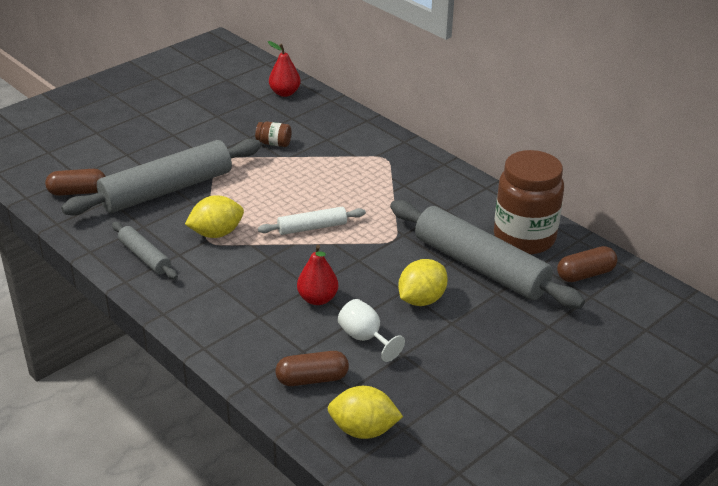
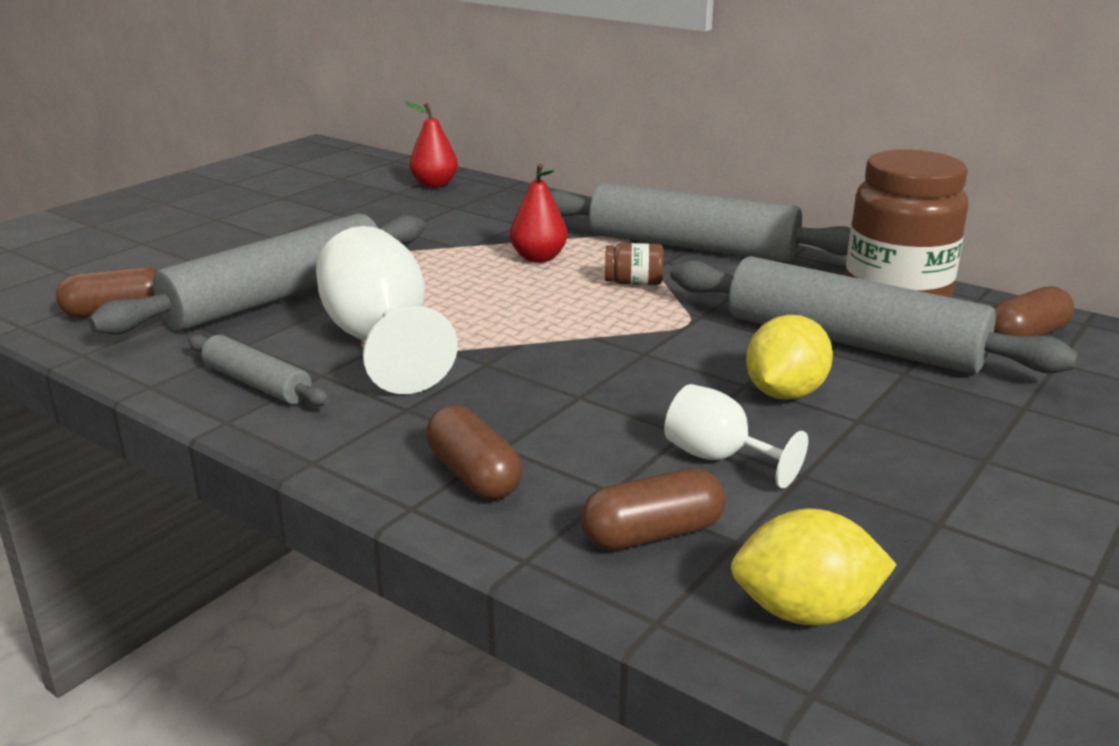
camera: 10 degrees left, 10 degrees down
(216, 233) = (381, 342): yellow lemon -> white goblet
(239, 332) = (474, 475): none -> brown capsule
(274, 143) = (439, 234): brown jar -> brown jar (633, 283)
(312, 228) = (545, 321): white rolling pin -> none
(317, 299) = (601, 411): red pear -> red pear (538, 258)
(425, 173) = (692, 247): none -> grey rolling pin

